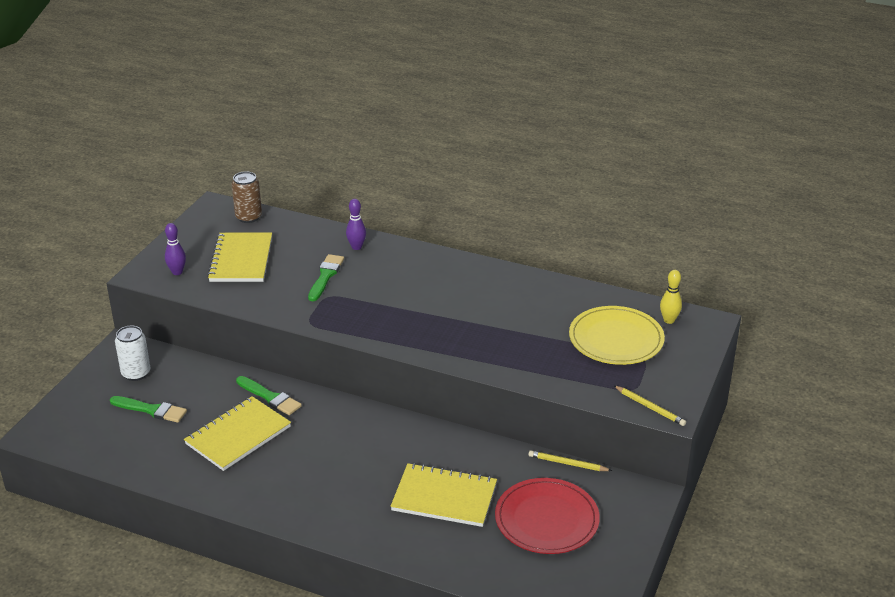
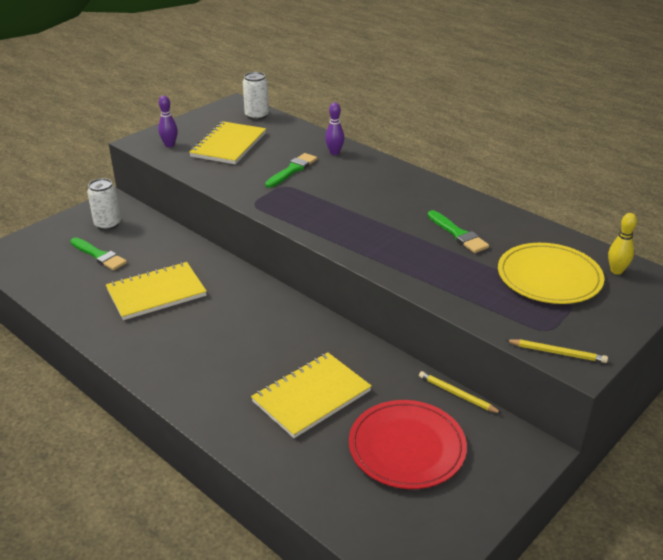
camera: 20 degrees right, 0 degrees up
(248, 217) = (256, 116): brown can -> white can
(270, 397) = (204, 267): green brush -> green brush (458, 234)
(444, 497) = (311, 396): yellow notebook -> yellow notebook turned 75 degrees counterclockwise
(650, 407) = (557, 353): yellow pencil -> yellow pencil turned 45 degrees counterclockwise

